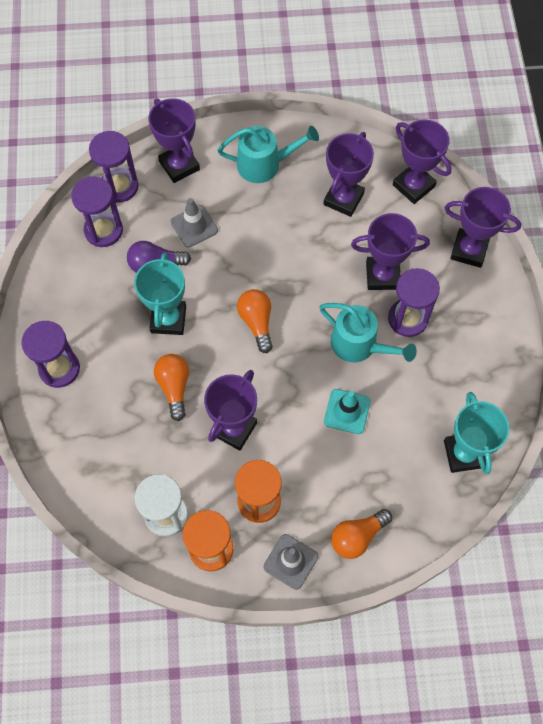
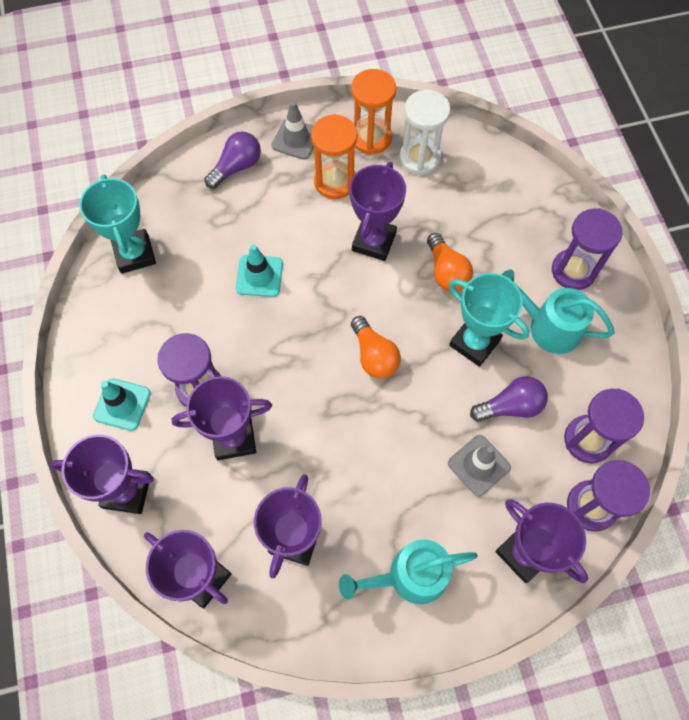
camera: 170 degrees right, 0 degrees up
(168, 319) = (474, 342): turquoise trophy -> turquoise trophy turned 45 degrees counterclockwise
(357, 536) = (236, 167): orange light bulb -> purple light bulb
(359, 345) = (254, 348): turquoise watering can -> turquoise watering can (548, 327)
(473, 316) = (122, 404): none -> turquoise traffic cone

